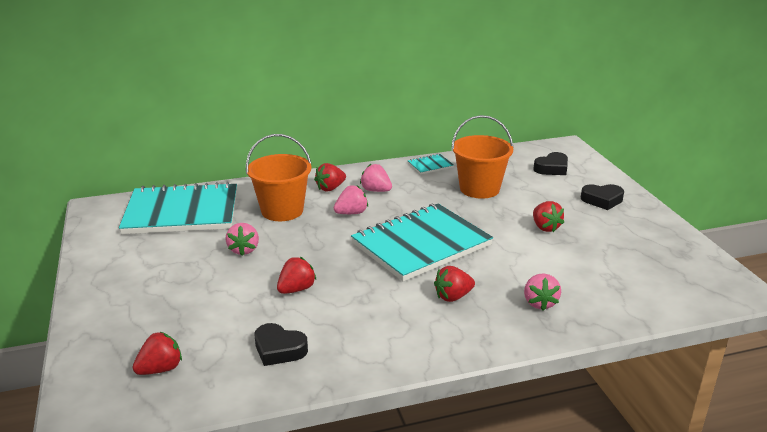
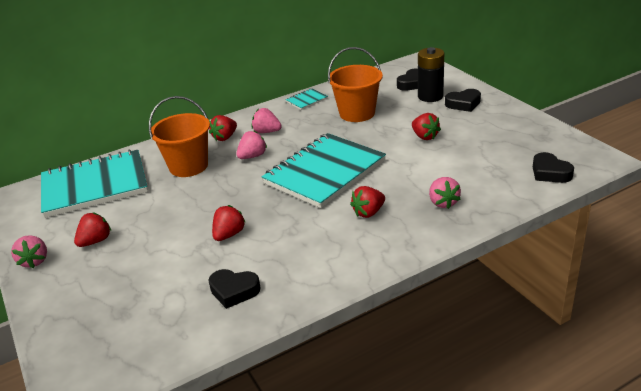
camera: 10 degrees left, 5 degrees up
(160, 369) = (132, 332): red strawberry -> red strawberry (95, 241)
(244, 250) = (167, 209): pink strawberry -> pink strawberry (34, 261)
(567, 185) = (430, 96): none -> black battery
(676, 294) = (550, 173): none -> black heart

